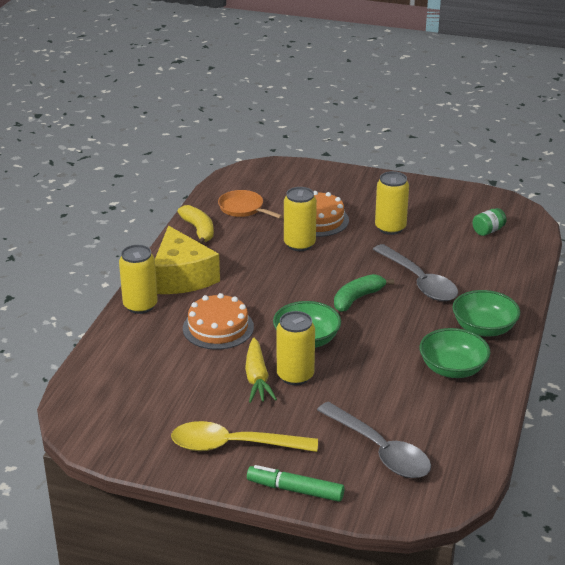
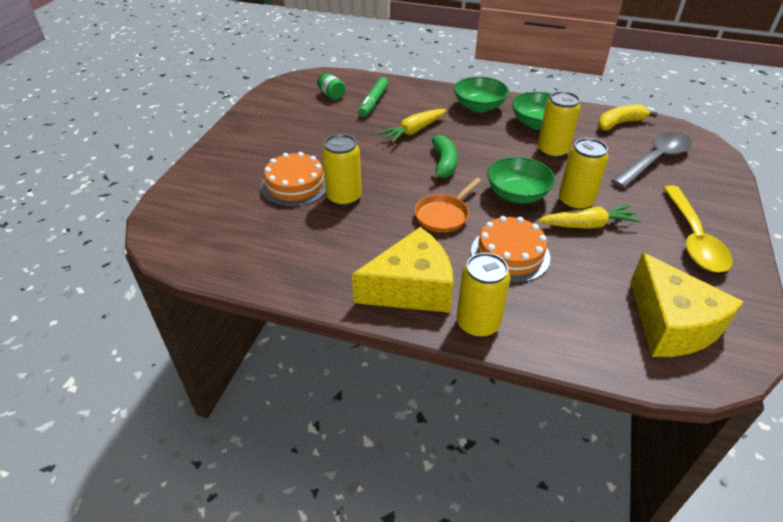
camera: 90 degrees left, 10 degrees up
(123, 403) = (671, 324): none -> yellow cheese
(199, 230) = (302, 278): yellow banana -> yellow banana (620, 123)
(243, 208) = (256, 240): orange pan -> orange pan (443, 215)
(295, 490) = (728, 202): green marker -> green marker (373, 102)
(357, 298) = (444, 164): green banana -> green banana turned 135 degrees counterclockwise
(390, 228) = (319, 142): yellow can -> yellow can (552, 151)
(419, 282) = (413, 131): grey spoon -> yellow carrot

